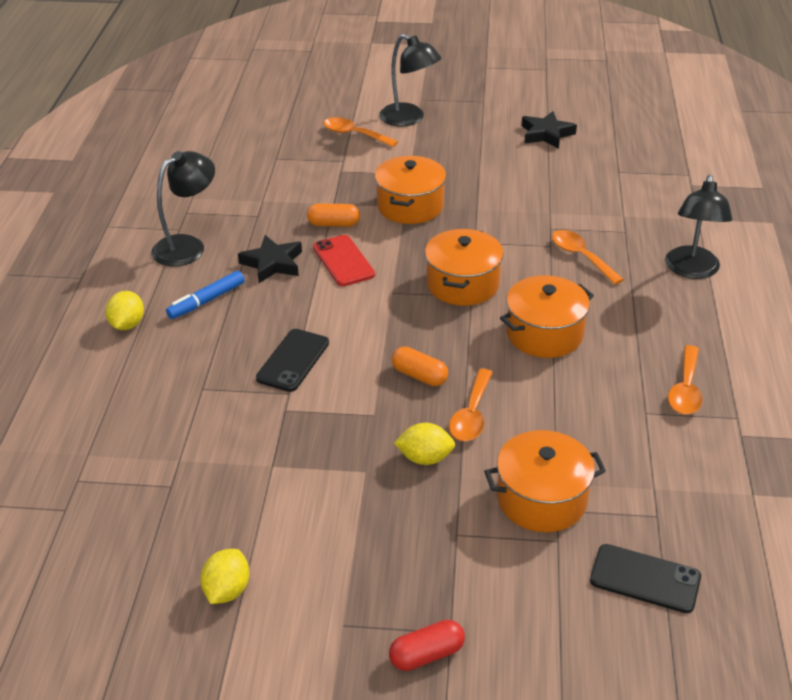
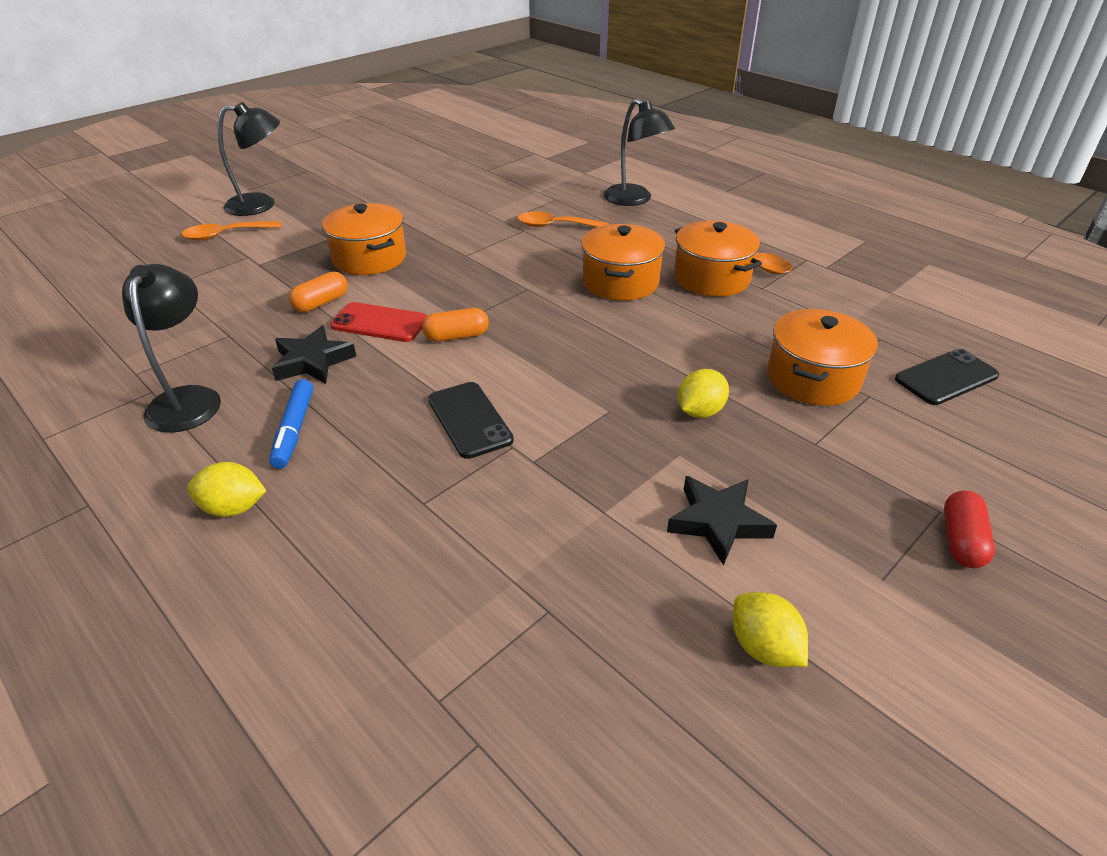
camera: 50 degrees left, 0 degrees up
(127, 324) = (233, 508): yellow lemon -> yellow lemon turned 45 degrees counterclockwise
(419, 376) = (590, 361): orange capsule -> orange capsule (456, 336)
(462, 284) = (507, 285): orange pot -> orange pot (711, 278)
(471, 414) = (672, 360): orange spoon -> none
(546, 134) = (396, 170): black star -> black star (718, 522)

